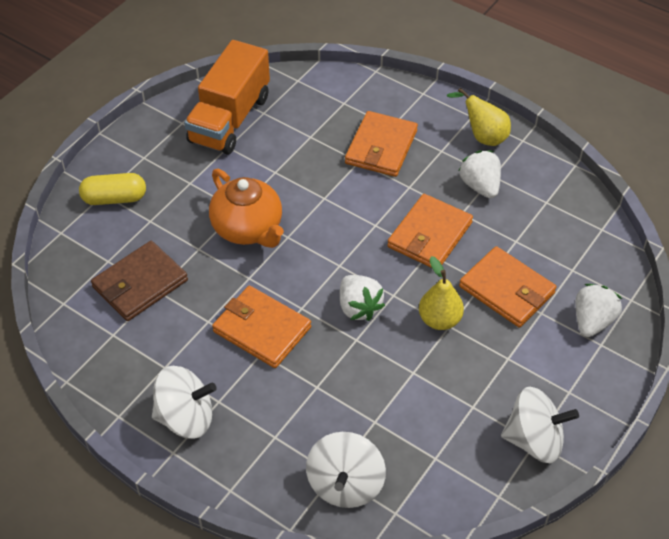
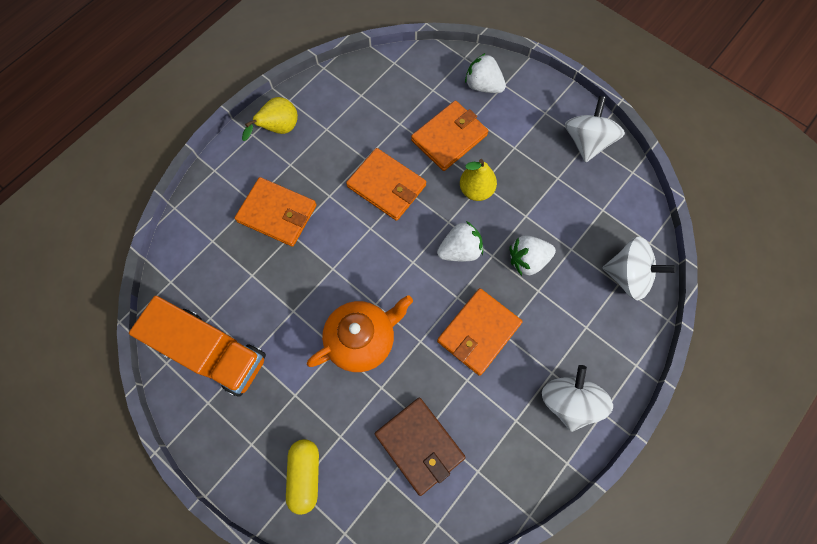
camera: 85 degrees left, 20 degrees up
(480, 186) = (336, 140): white strawberry -> white strawberry (527, 260)

